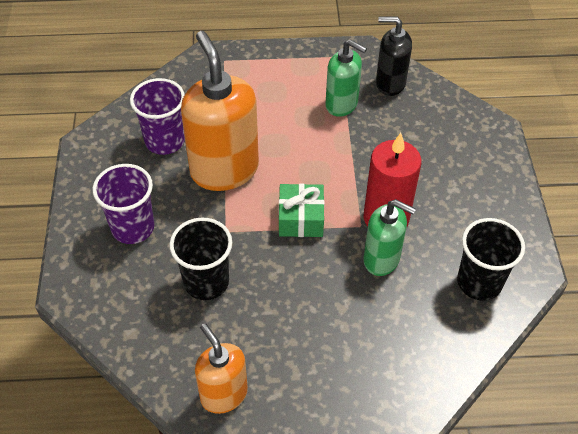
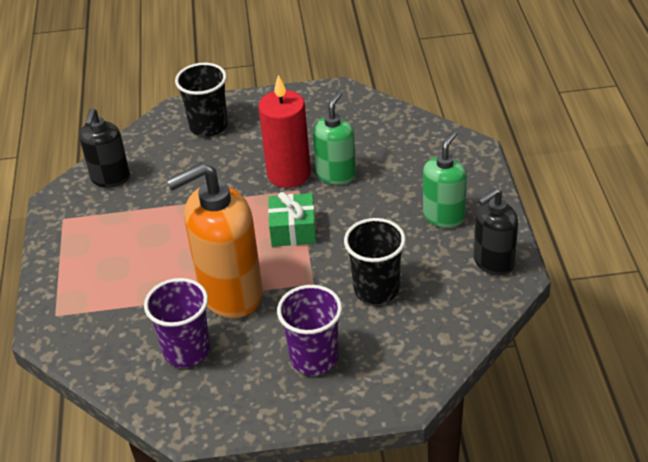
camera: 90 degrees left, 10 degrees down
(223, 394) = (493, 262): orange soap dispenser -> black soap dispenser
(342, 104) = (138, 211): green soap dispenser -> green soap dispenser (444, 216)
(479, 282) = (353, 119): black cup -> black cup (208, 126)

